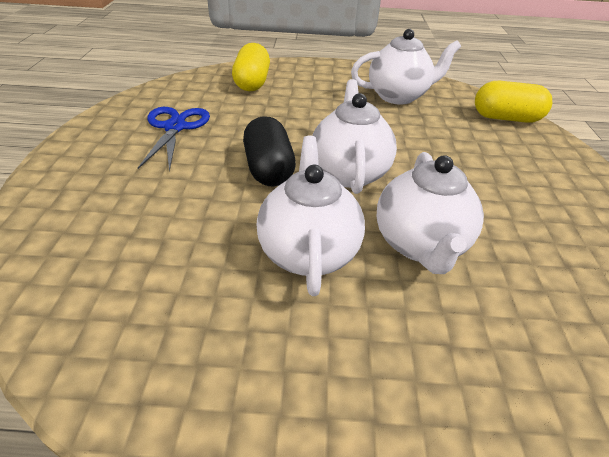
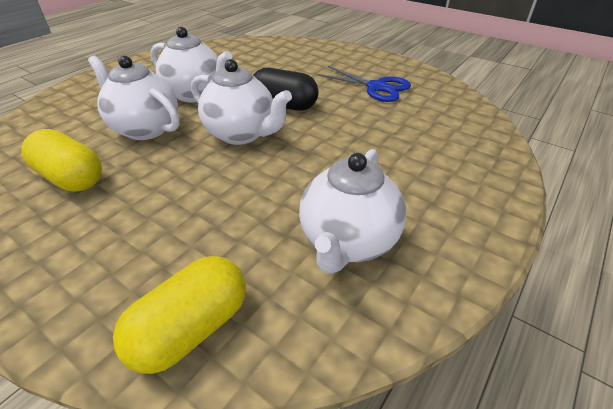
camera: 125 degrees right, 0 degrees up
(252, 83) = (451, 140): yellow capsule -> yellow capsule (71, 178)

